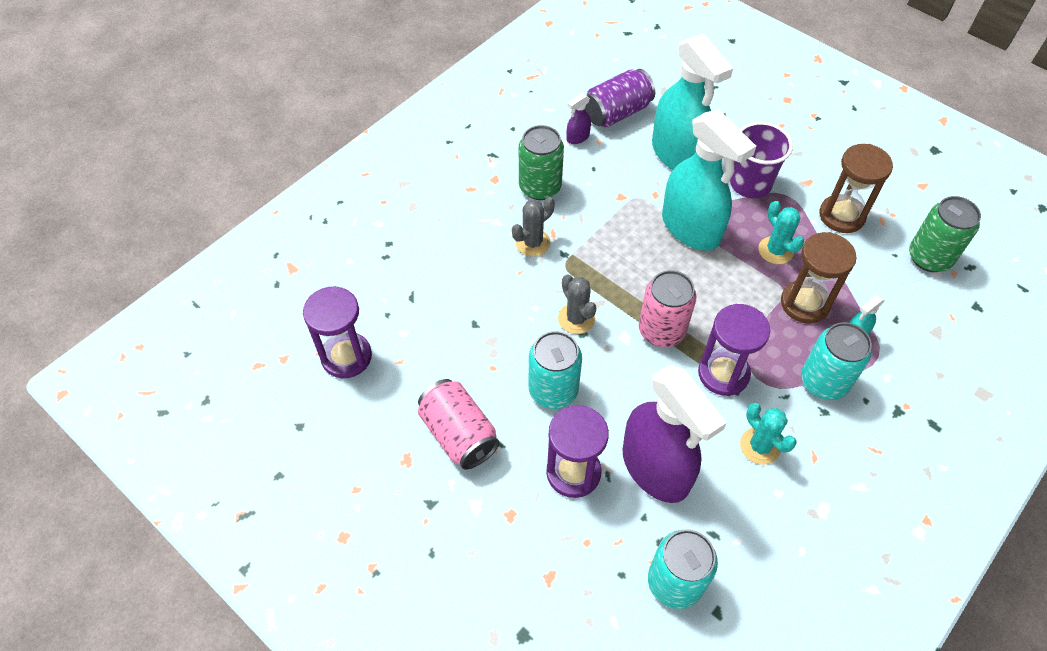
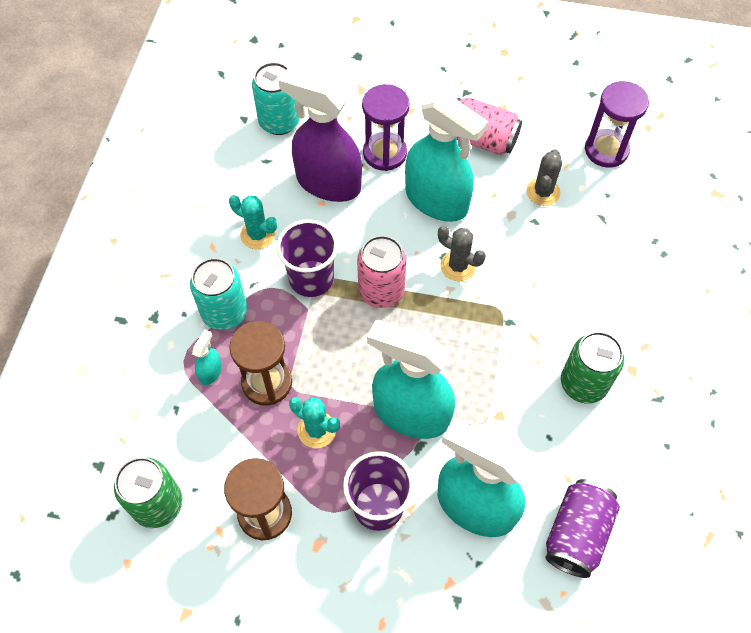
camera: 150 degrees right, 5 degrees up
(532, 243) = (544, 318): grey cactus -> grey cactus (543, 192)
(553, 390) = (437, 200): turquoise can -> turquoise spray bottle
(577, 137) = (593, 471): purple spray bottle -> none
(723, 374) = (311, 278): purple hourglass -> purple cup

